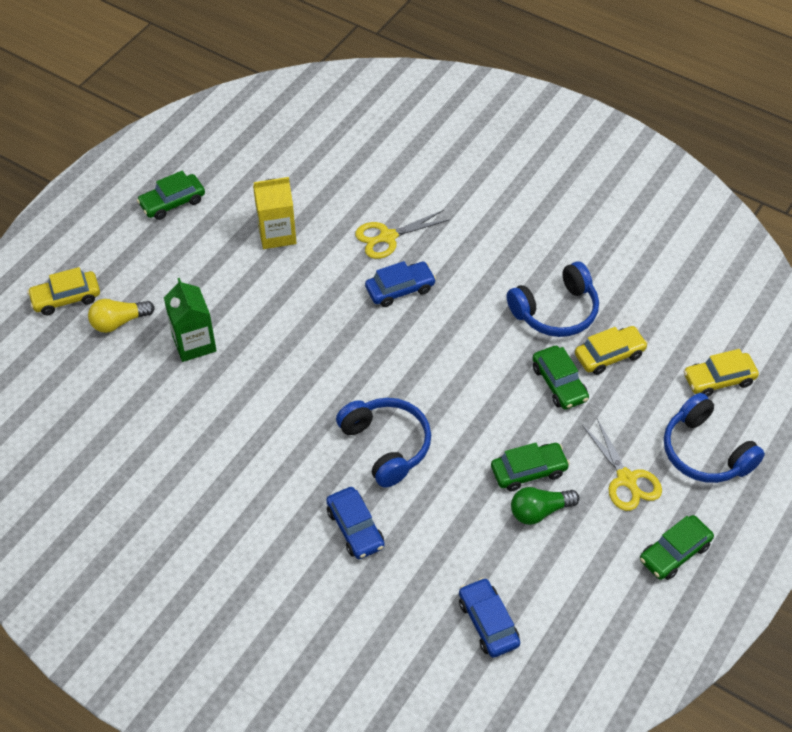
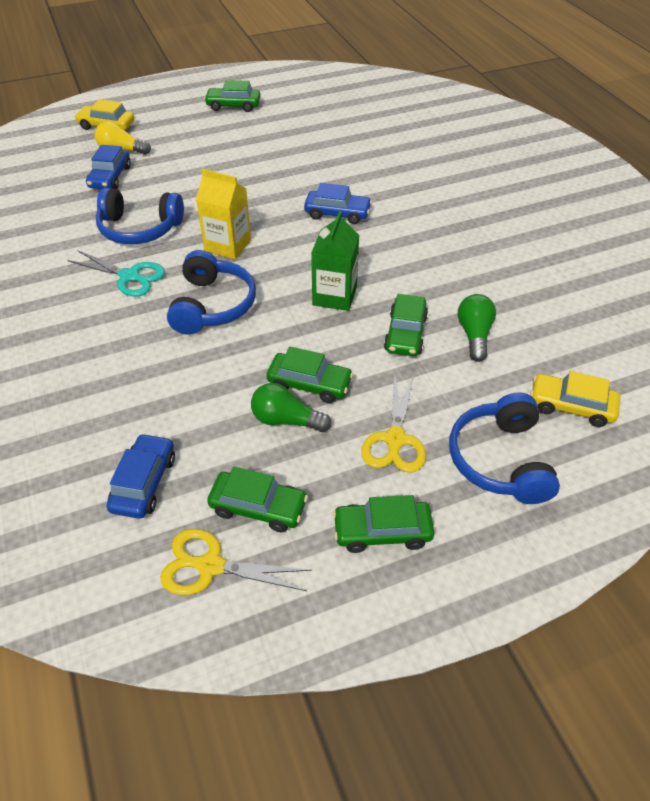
camera: 35 degrees right, 5 degrees down
(194, 343) = (153, 182): green carton -> green carton (334, 296)
(277, 234) = (283, 147): yellow carton -> yellow carton (228, 245)
(286, 458) = (129, 276): none -> turquoise scissors
(355, 528) = (123, 348): blue car -> blue car (110, 177)
(388, 237) = (363, 180): yellow scissors -> yellow scissors (211, 566)
(556, 311) = (455, 282): blue headphones -> blue headphones (139, 229)
(582, 588) = (258, 507): none -> green car
(609, 355) = (474, 335): yellow car -> green light bulb

